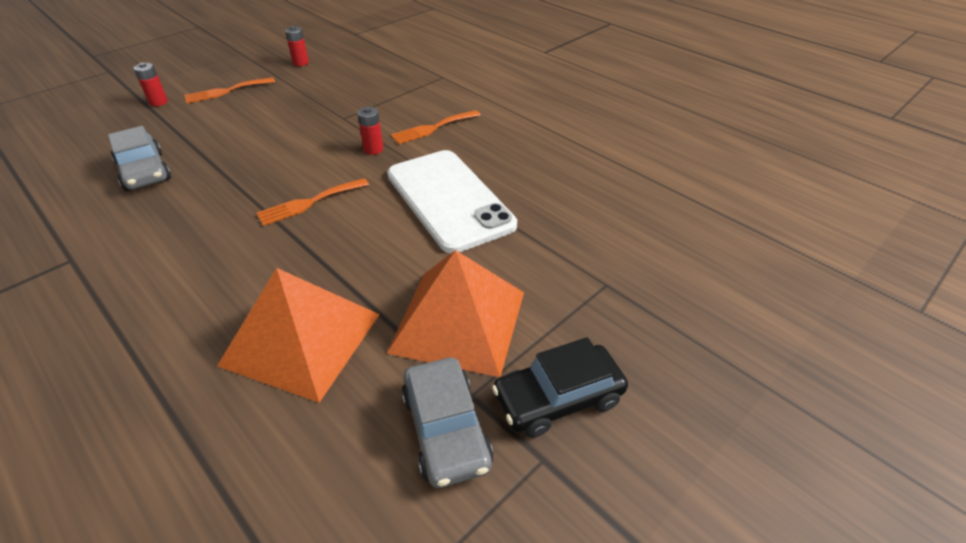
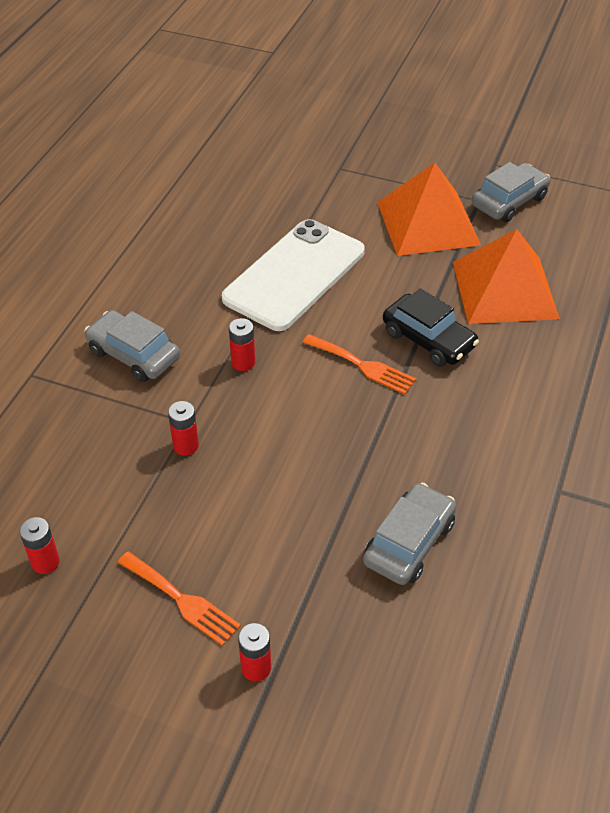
camera: 115 degrees left, 5 degrees up
(326, 113) = (186, 446): none -> red battery
(425, 110) = (133, 354): none -> grey car
(433, 128) = (172, 333): orange fork -> none
(558, 398) = (452, 167): black car -> black car (428, 339)

